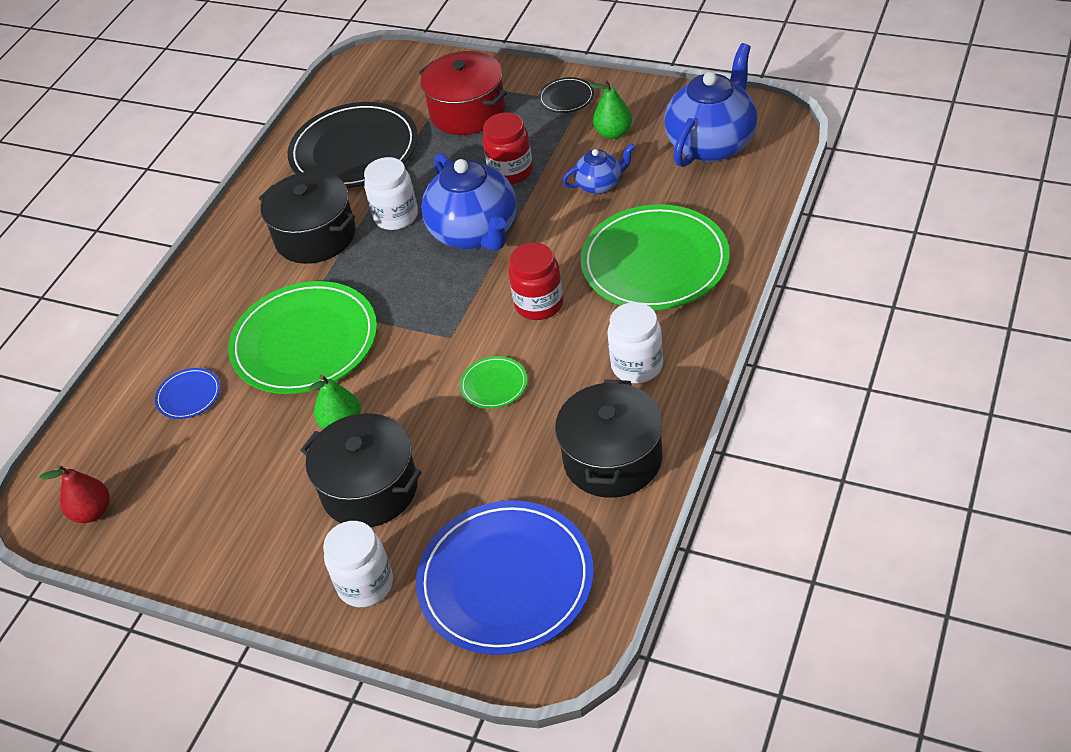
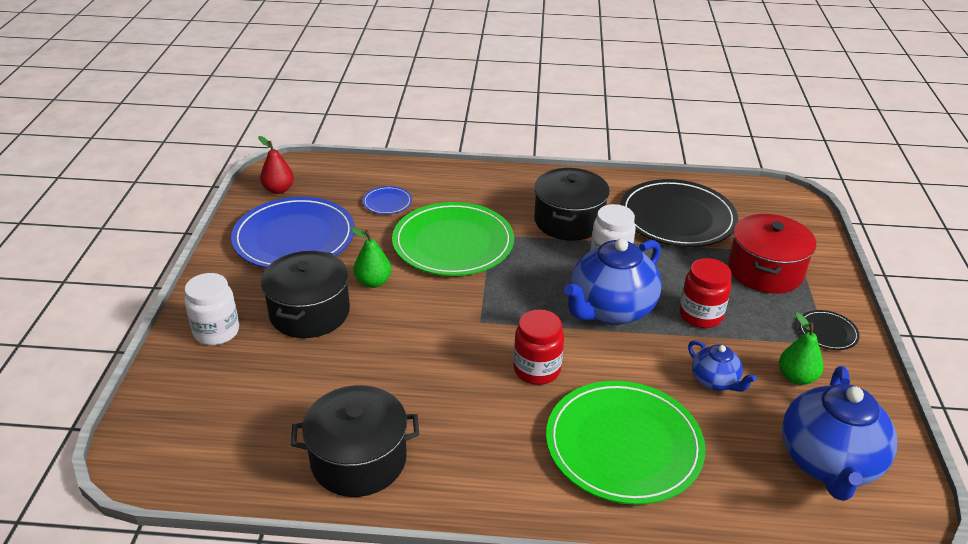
camera: 65 degrees right, 10 degrees down
(494, 384) = (432, 360): green plate -> none
(505, 580) = (219, 413): blue plate -> blue plate (294, 237)
(637, 366) = (478, 456): white jar -> none
(712, 144) = (828, 463): blue teapot -> blue teapot turned 90 degrees clockwise

